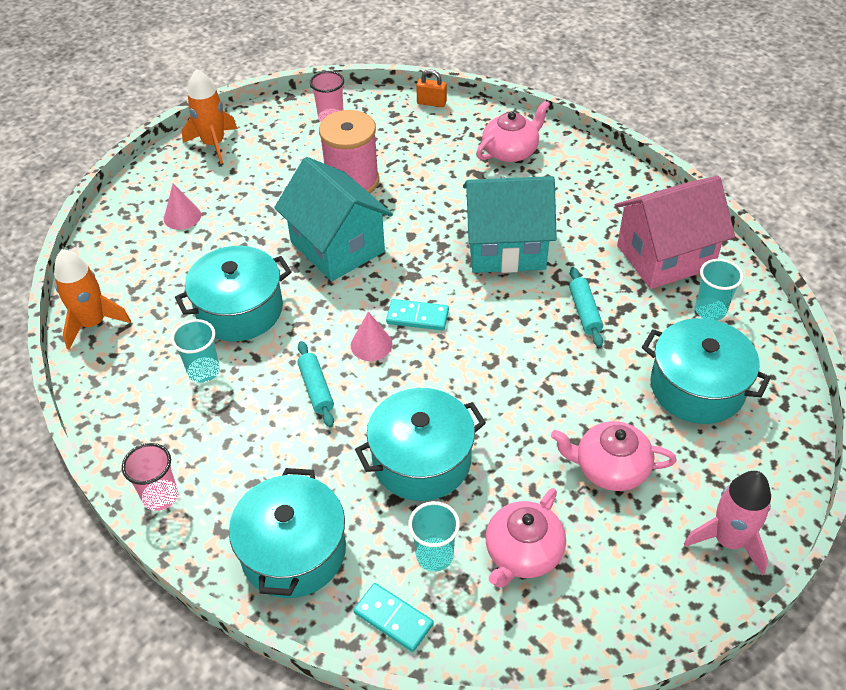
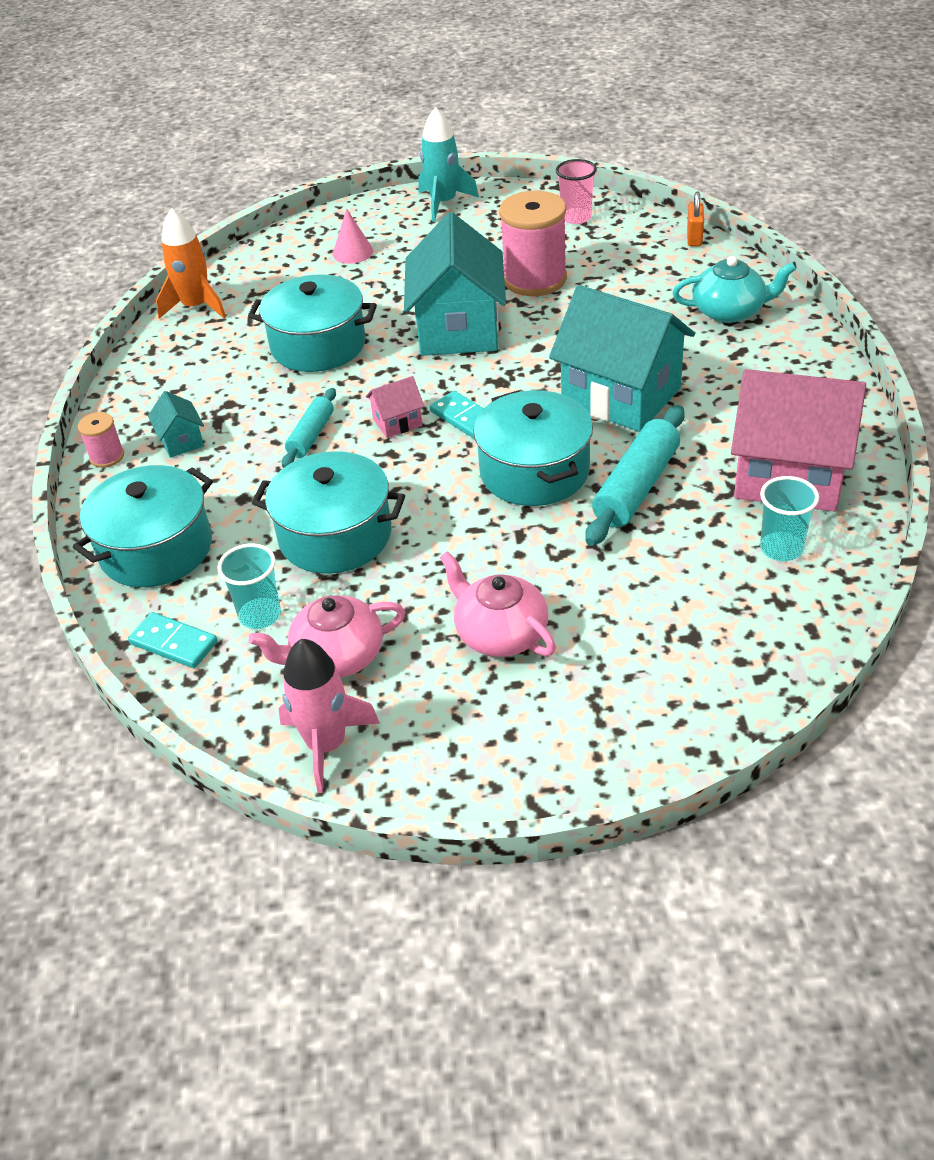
camera: 40 degrees right, 5 degrees down
(160, 496) = (107, 457): pink cup -> pink spool
(204, 371) = (238, 380): turquoise cup -> none
(212, 448) = (181, 441): none -> turquoise house
(213, 144) = (443, 203): orange rocket -> turquoise rocket
(371, 344) = (397, 422): pink cone -> pink house
(393, 618) = (174, 643): turquoise domino -> turquoise domino turned 45 degrees counterclockwise
(431, 103) = (694, 238): orange padlock -> orange padlock turned 45 degrees clockwise
(511, 151) = (729, 311): pink teapot -> turquoise teapot
(585, 312) = (637, 487): turquoise rolling pin -> turquoise rolling pin, size x1.65
(697, 387) = (678, 611): turquoise pot -> turquoise pot (534, 471)
(728, 540) = (545, 760): pink rocket -> pink rocket (326, 745)

